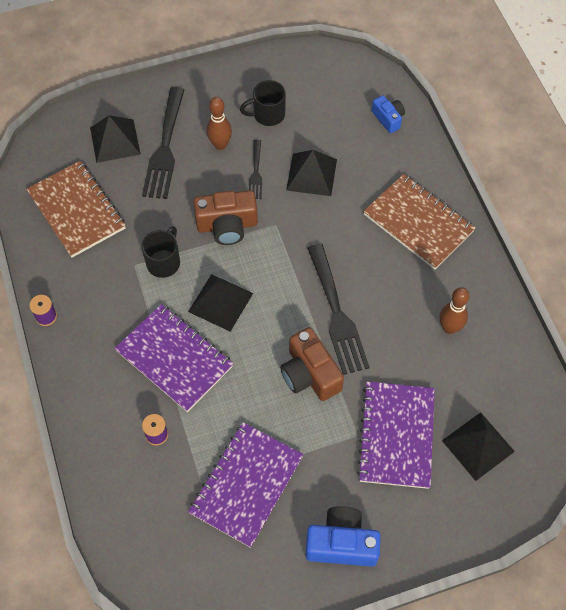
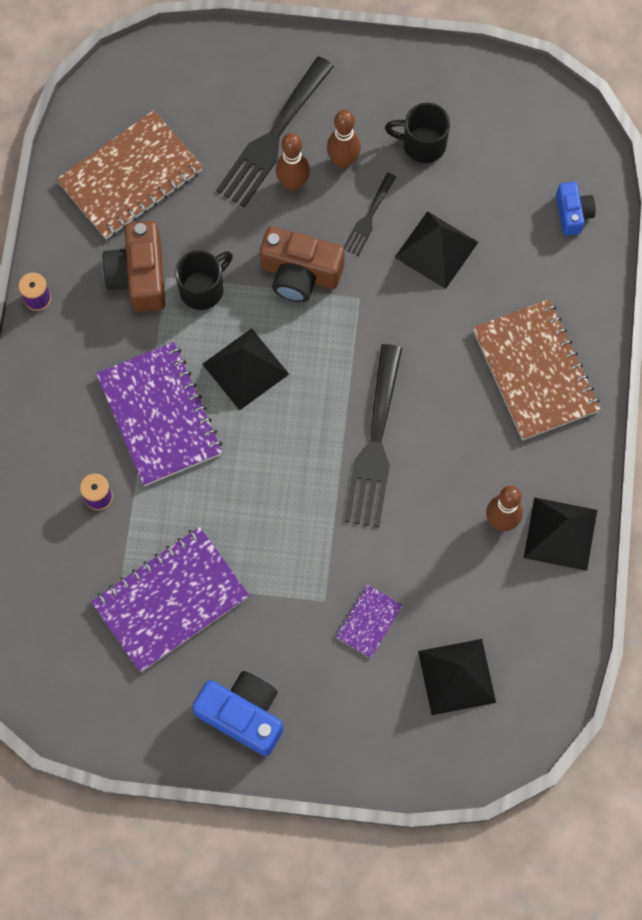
camera: 25 degrees right, 10 degrees up
(76, 210) = (130, 177): brown notebook -> brown notebook turned 60 degrees clockwise
(115, 140) = (217, 101): black pyramid -> black pyramid (560, 533)
(193, 171) = (293, 183): none -> brown bowling pin
(310, 374) = (306, 503): brown camera -> brown camera (139, 276)
(396, 435) = (369, 621): purple notebook -> purple notebook, size x0.47

